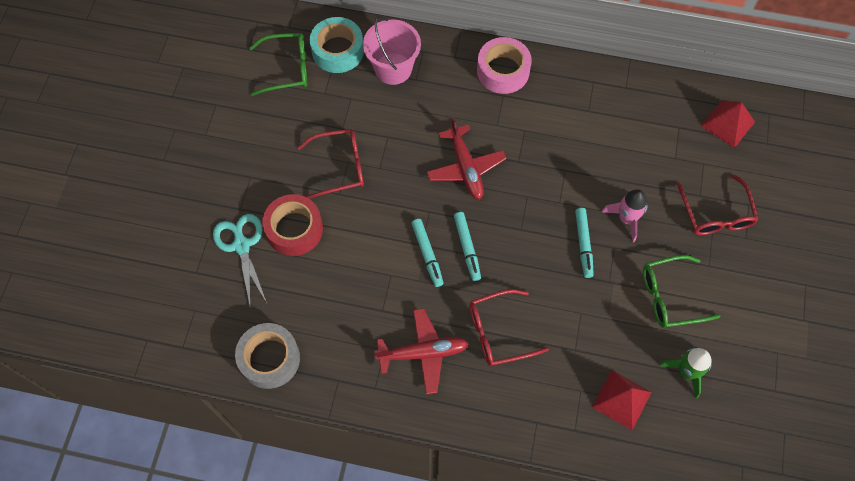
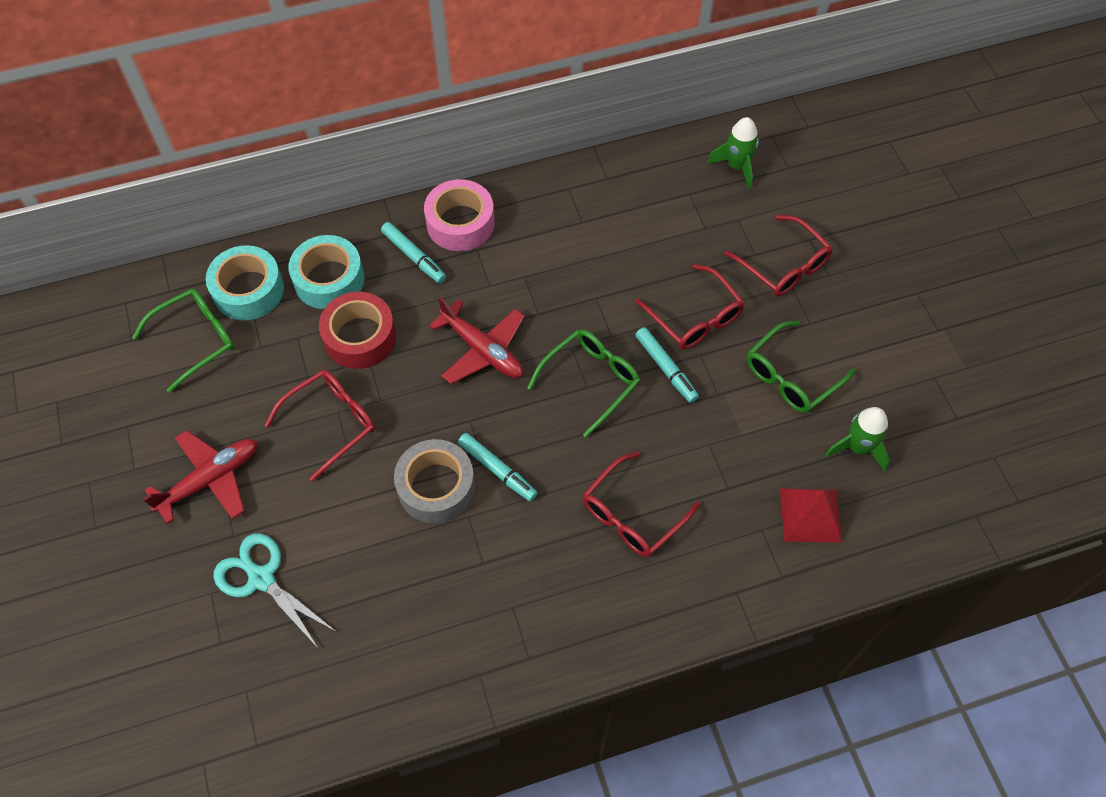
camera: 30 degrees left, 5 degrees down
(269, 359) = (379, 696): grey tape -> grey tape (436, 487)
(294, 229) = (318, 524): red tape -> red tape (360, 337)
(393, 69) = (329, 279): pink bucket -> turquoise tape
(423, 353) = (561, 585): red plane -> red plane (210, 479)
(467, 248) = (539, 439): turquoise marker -> turquoise marker (414, 256)
(525, 226) = (590, 381): none -> green glasses
(626, 219) = (694, 317): pink rocket -> red glasses
(727, 123) = (736, 166): red pyramid -> green rocket

